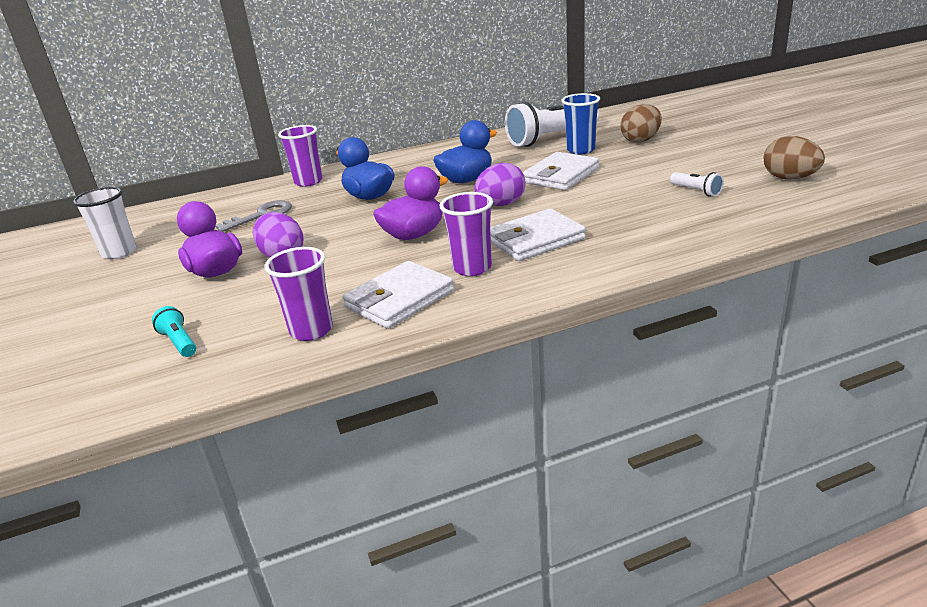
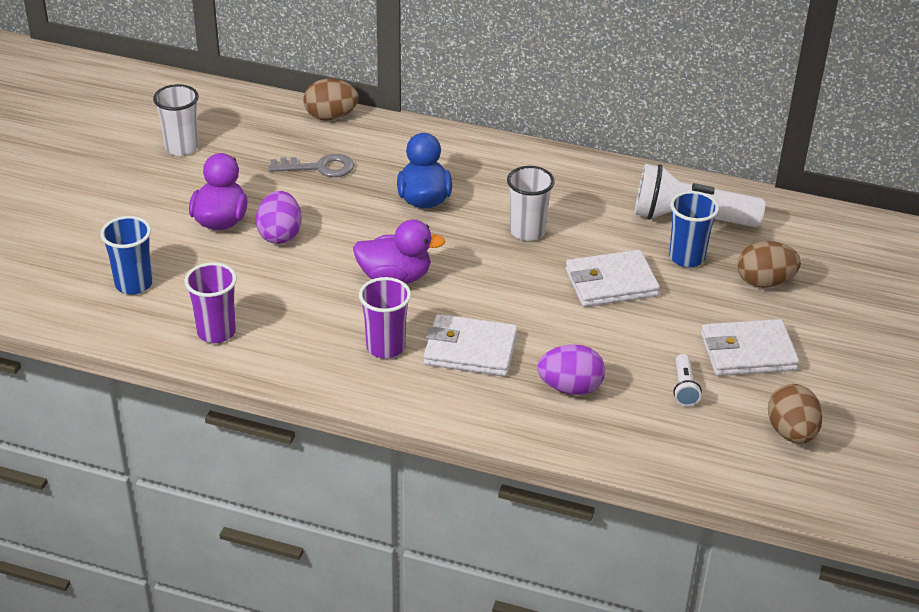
camera: 35 degrees right, 10 degrees up
(179, 342) = (133, 284): turquoise flashlight -> blue cup
(233, 193) = (331, 116): none -> brown egg
(308, 182) = (404, 140): purple cup -> none
(399, 299) = (300, 343): white wallet -> white wallet (748, 352)
(466, 180) = (527, 231): blue duck -> white cup
(501, 204) = (507, 287): purple egg -> purple egg (570, 388)

